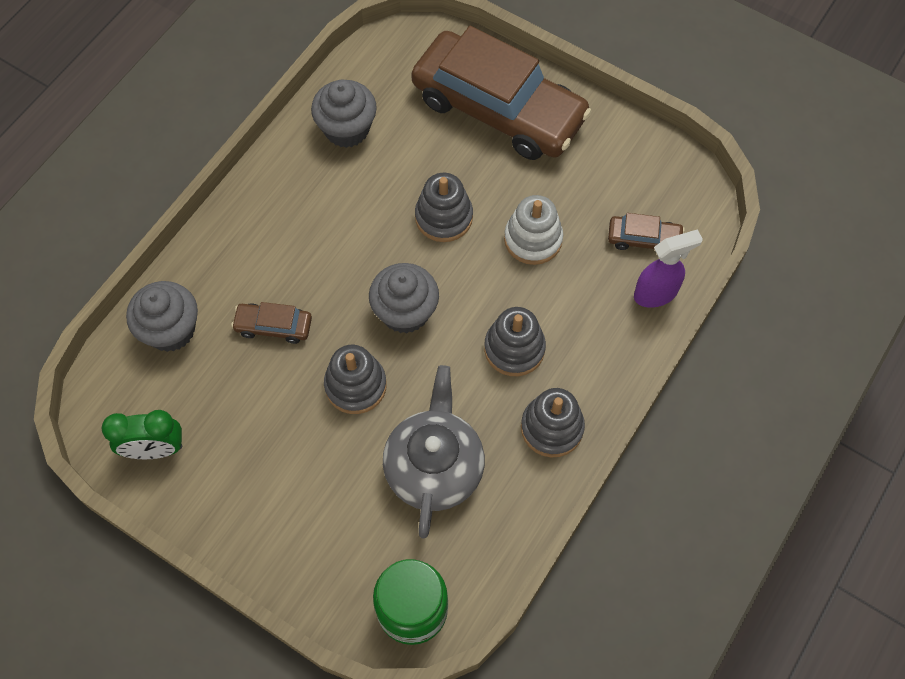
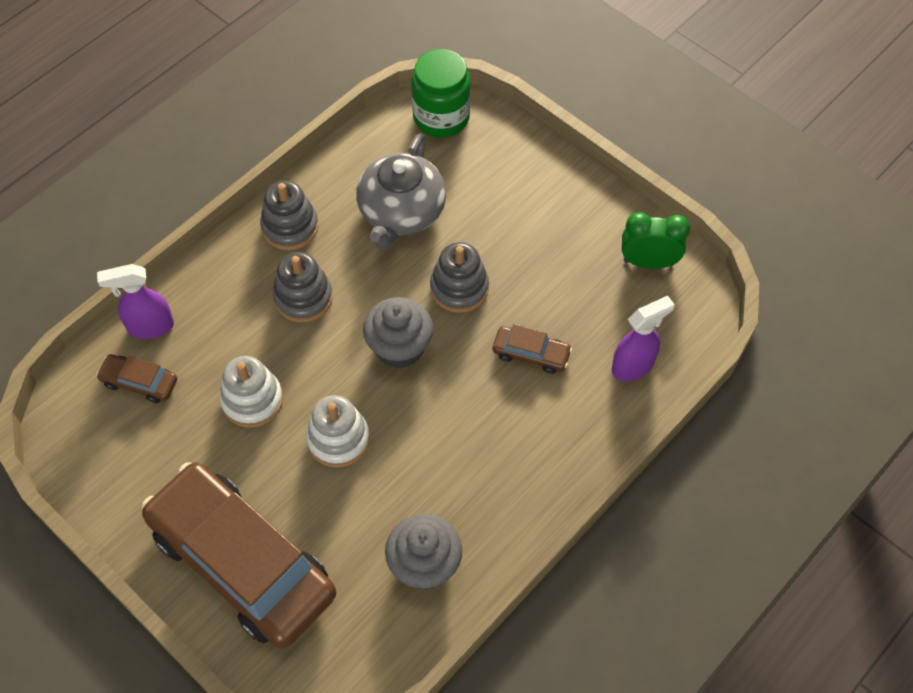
camera: 170 degrees left, 5 degrees down
(171, 330) = (633, 366): grey cupcake -> purple spray bottle
(444, 217) = (338, 439): grey stacking toy -> white stacking toy

